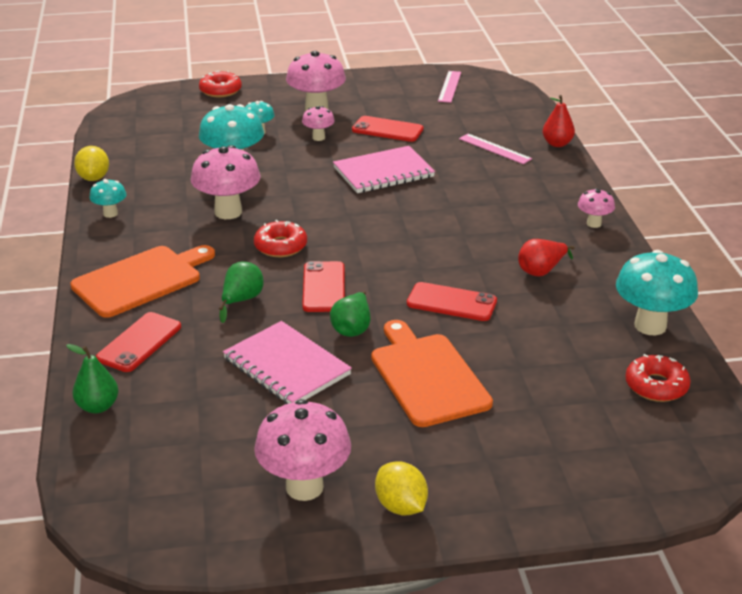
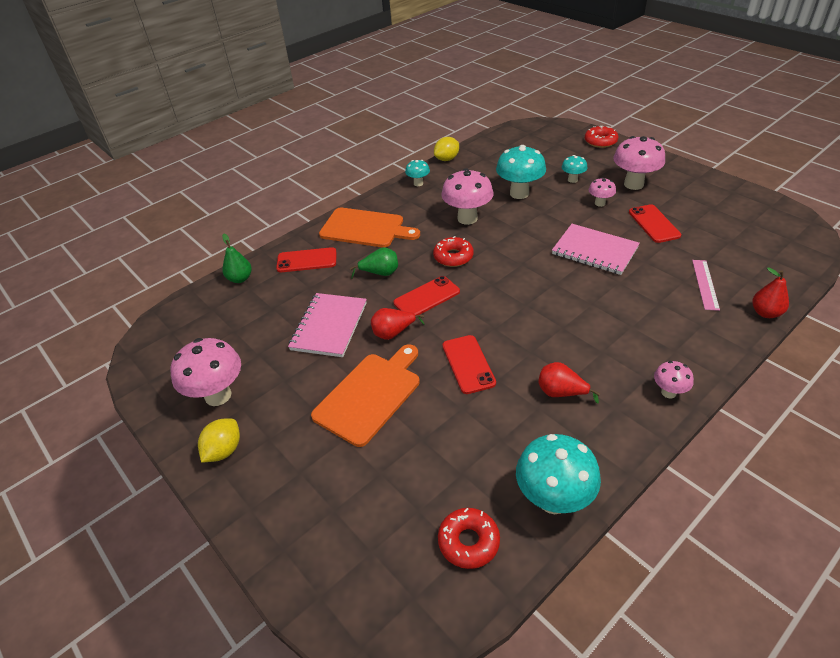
camera: 60 degrees right, 10 degrees up
(352, 328) = (393, 333): green pear -> red pear
(449, 86) = (762, 218): pink ruler -> none

